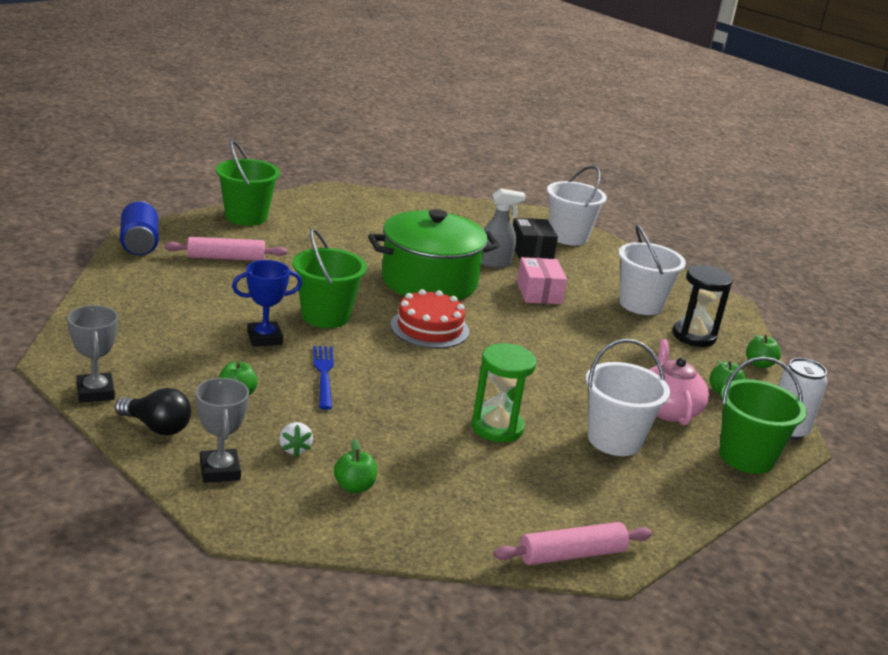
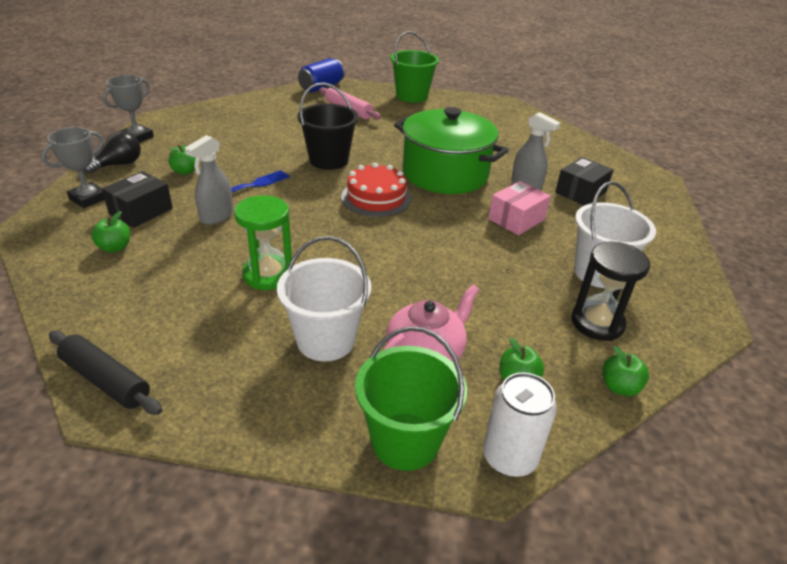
camera: 55 degrees right, 10 degrees up
(157, 427) = (118, 165): black light bulb -> black light bulb turned 120 degrees counterclockwise
(264, 338) = (268, 154): blue trophy -> none
(295, 449) = (141, 211): white strawberry -> black box
(325, 316) = (329, 160): green bucket -> black bucket
(362, 413) = (216, 216): none -> grey spray bottle
(568, 237) = (642, 198): white bucket -> none
(571, 554) = (106, 380): pink rolling pin -> black rolling pin

